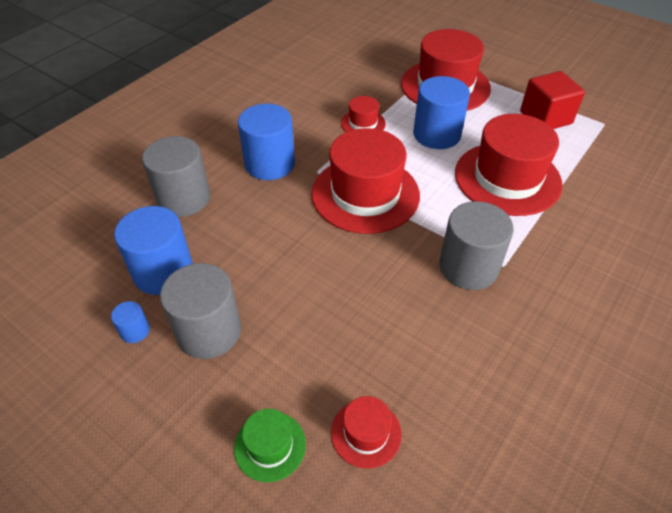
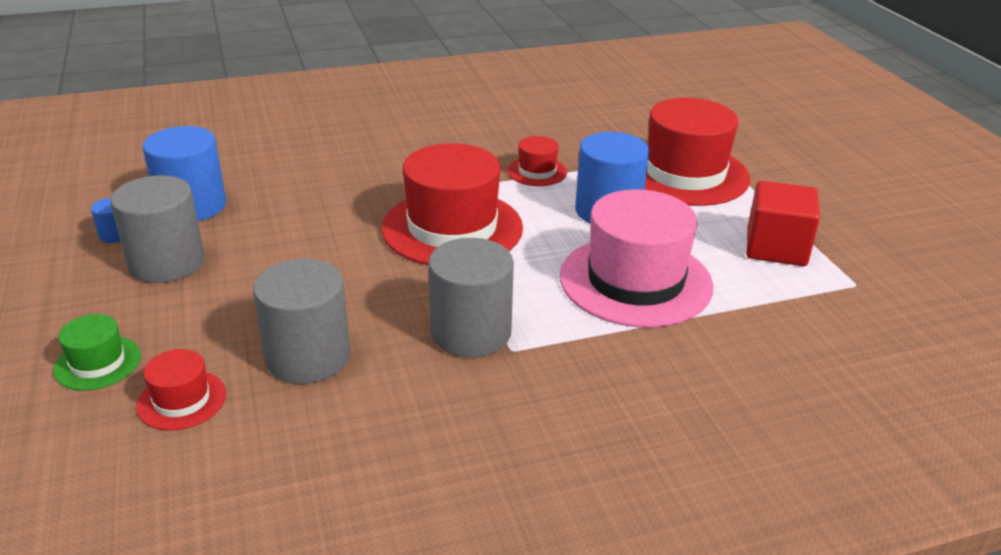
camera: 35 degrees right, 15 degrees down
(183, 198) = (281, 163): grey cylinder -> grey cylinder (308, 357)
(269, 164) = (394, 168): blue cylinder -> none
(507, 178) = (635, 281): red hat -> pink hat

